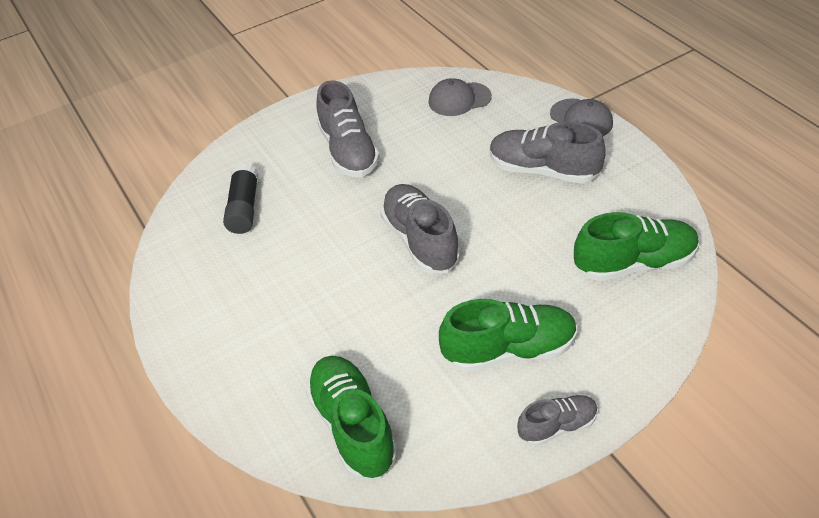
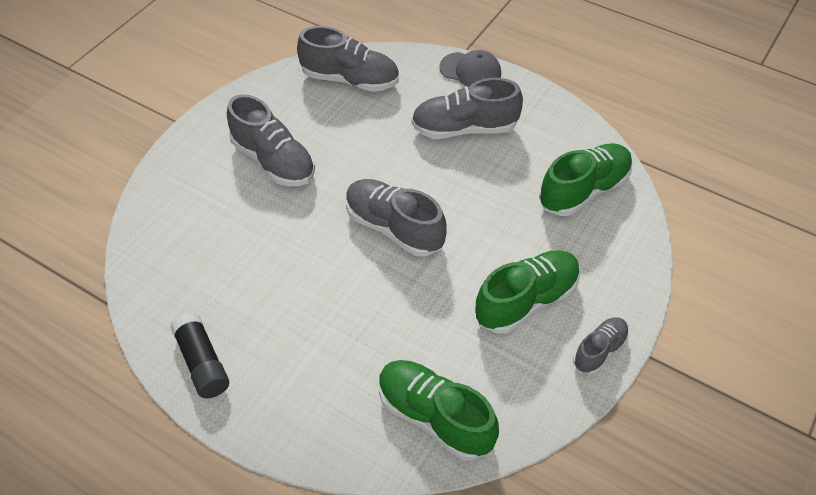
camera: 30 degrees left, 5 degrees up
(244, 208) = (203, 249): black glue stick -> black glue stick (202, 363)
(459, 99) = (350, 79): grey cap -> grey shoe

